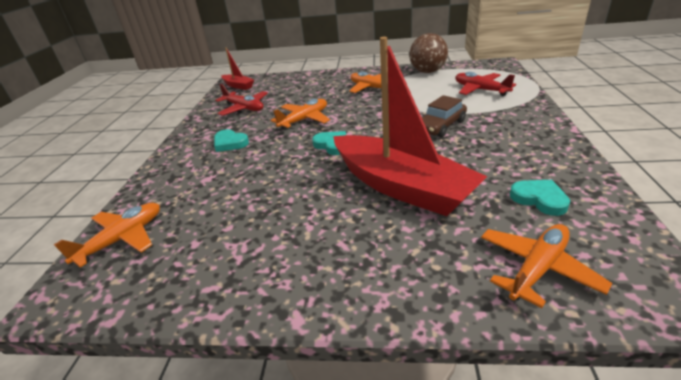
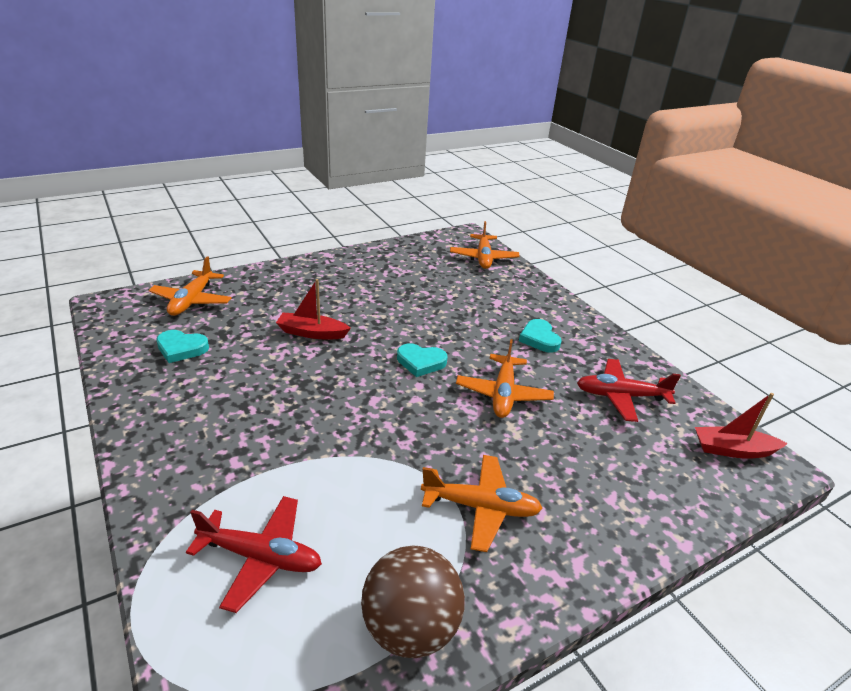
camera: 140 degrees right, 0 degrees up
(230, 143) = (539, 339): turquoise heart -> turquoise heart turned 105 degrees counterclockwise
(401, 186) = (312, 333): red boat -> red boat, size x0.45
(440, 126) = (304, 426): brown car -> none

